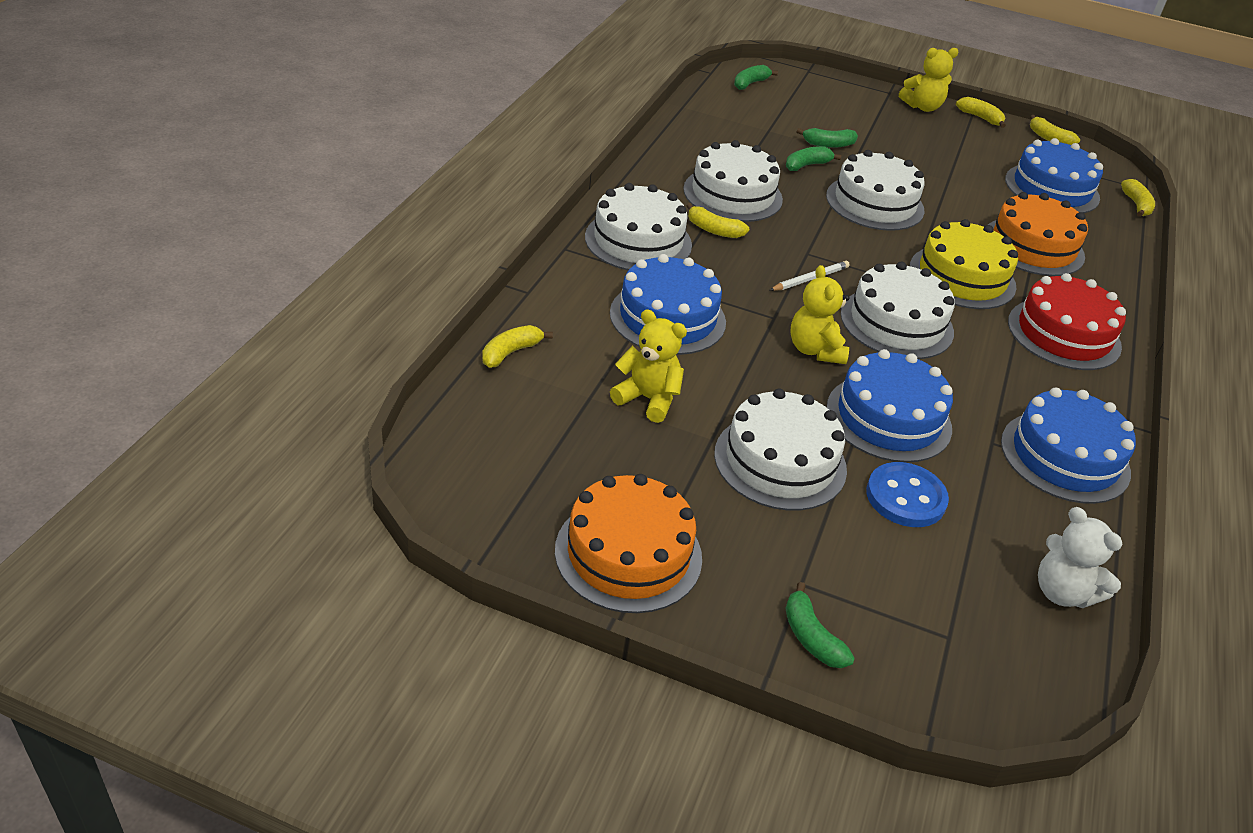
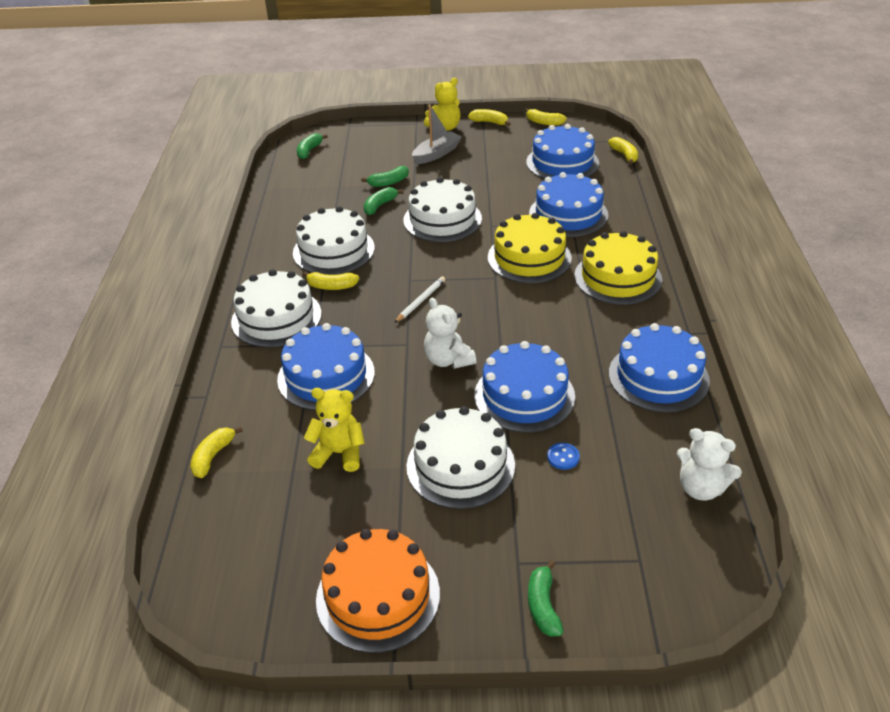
camera: 15 degrees left, 0 degrees up
(811, 637) = (543, 605): green banana -> green banana turned 45 degrees clockwise
(815, 350) = (448, 360): yellow teddy bear -> white teddy bear
(896, 323) = (498, 314): white cake -> none
(899, 132) = (436, 154): none -> grey boat
(905, 497) = (563, 457): blue button -> blue button, size x0.50
(1033, 246) = (568, 214): orange cake -> blue cake
(1064, 334) = (617, 277): red cake -> yellow cake

